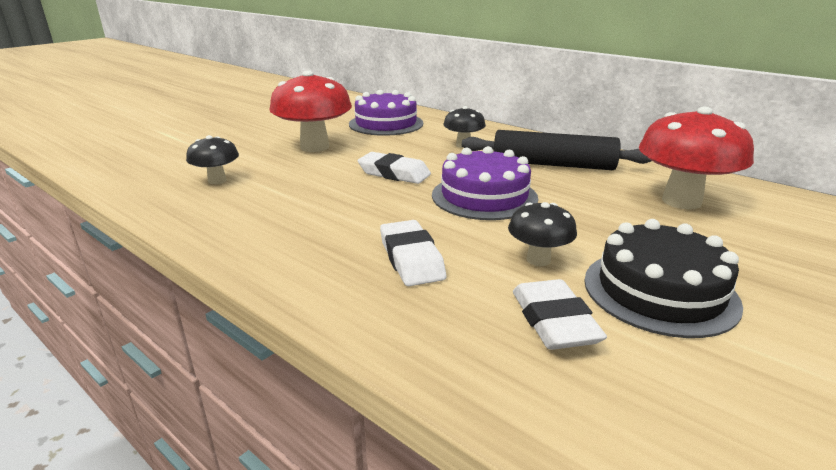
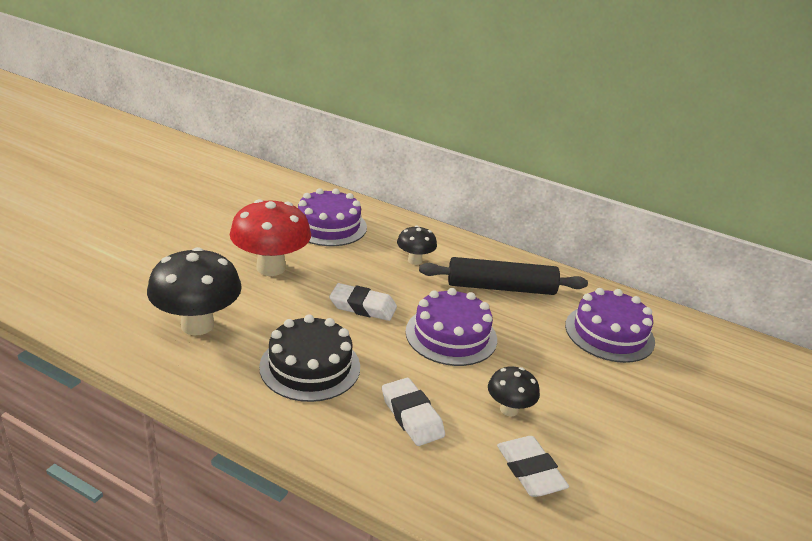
camera: 15 degrees left, 5 degrees up
(217, 180) = (197, 325): black mushroom -> black mushroom, size x1.87
(659, 291) = (598, 435): black cake -> black cake (310, 366)
(681, 201) = (609, 333): red mushroom -> purple cake

